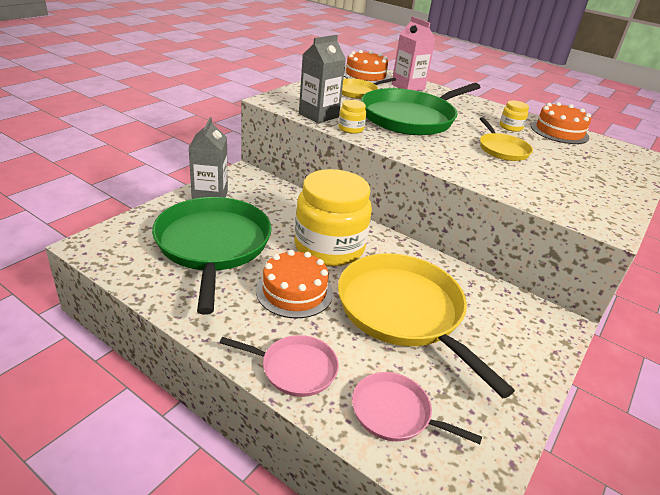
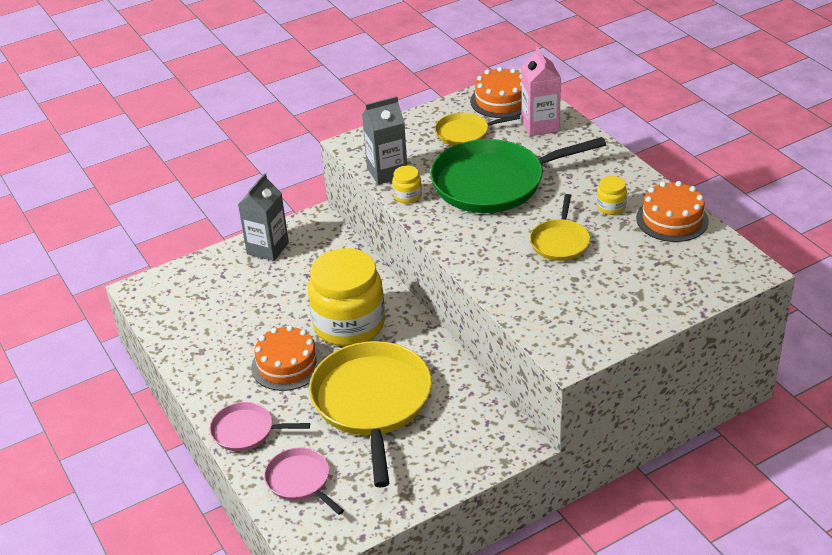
camera: 30 degrees right, 5 degrees up
(213, 245) = (242, 305): green pan -> none
(295, 368) = (246, 431): pink pan -> pink pan turned 150 degrees clockwise

